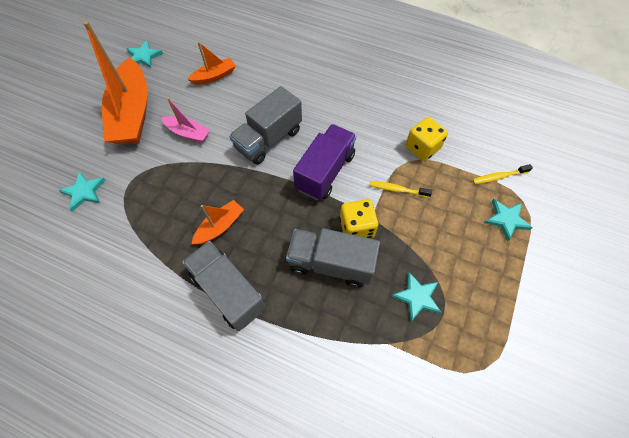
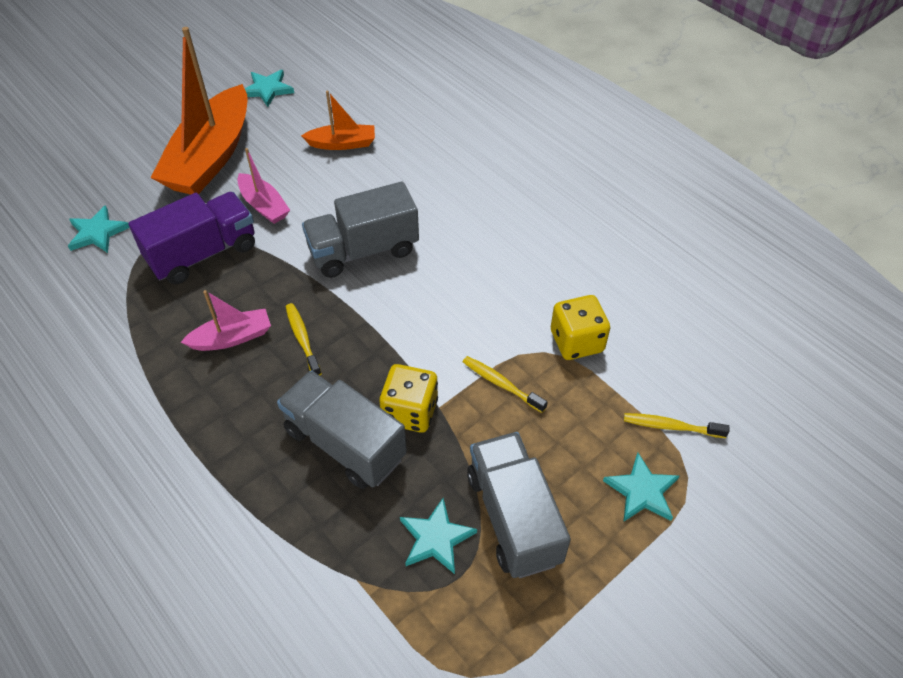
camera: 25 degrees right, 10 degrees down
(220, 226) = (232, 337): orange boat -> pink boat
(228, 291) = (193, 421): grey truck -> grey truck (513, 517)
(265, 209) = (302, 339): none -> yellow toothbrush
(325, 172) = (413, 321): purple truck -> purple truck (203, 253)

